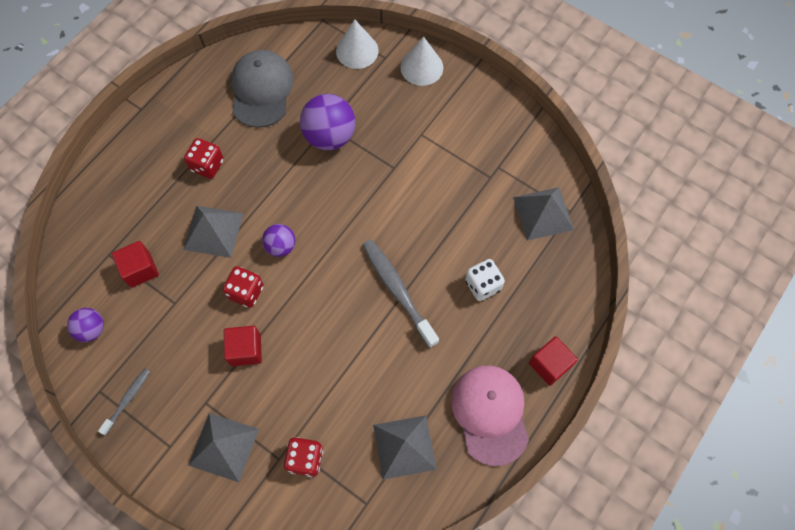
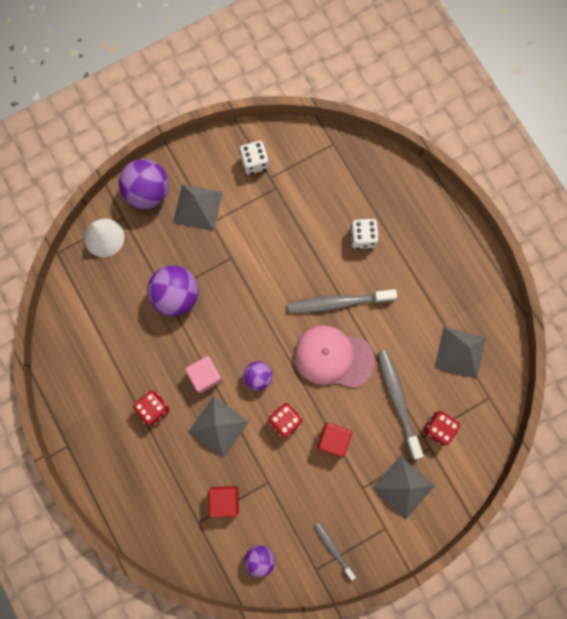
camera: 65 degrees left, 10 degrees up
(260, 197) = (205, 376): none -> pink cube
(261, 90) = (102, 334): grey cap -> none
(318, 399) = (397, 400): none -> grey toothbrush
(421, 67) = (148, 192): white cone -> purple ball
(490, 414) = (462, 280): pink cap -> pink cap (333, 357)
(506, 146) = (254, 162): none -> white dice
(543, 213) = (325, 164): grey pyramid -> grey pyramid (197, 207)
(549, 365) = (445, 220): red cube -> none

